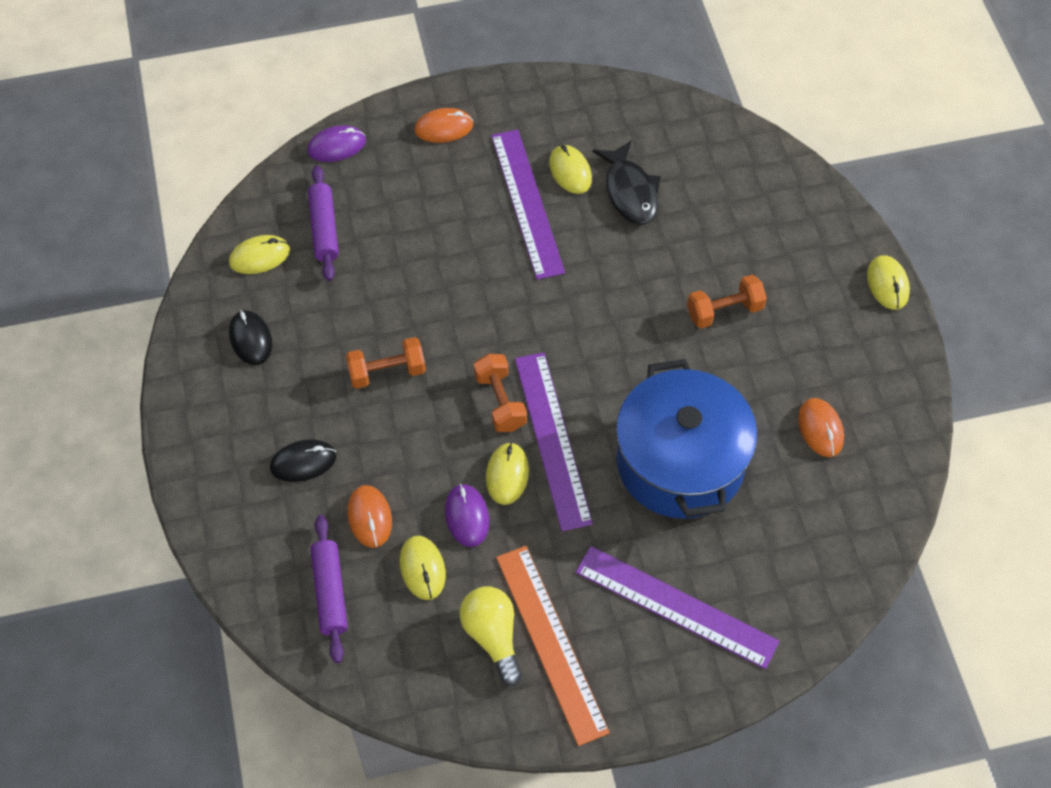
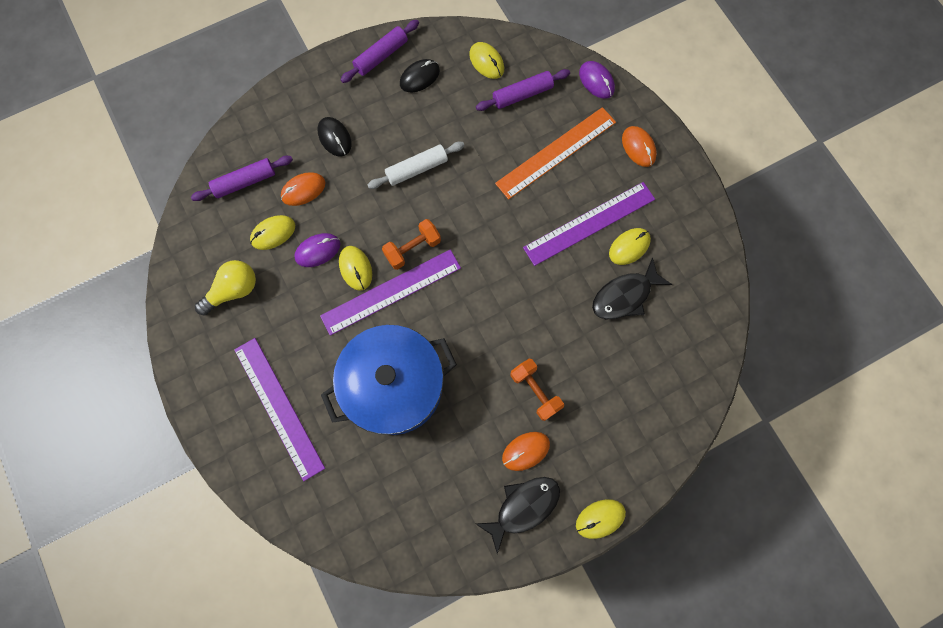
camera: 75 degrees right, 15 degrees up
(197, 378) = (381, 56): none -> purple rolling pin
(387, 372) = (417, 169): orange dumbbell -> white rolling pin
(507, 475) = (355, 268): yellow mouse -> yellow mouse turned 75 degrees clockwise
(551, 643) = (235, 329): orange ruler -> orange ruler (556, 152)
(676, 606) = (279, 407): purple ruler -> purple ruler turned 45 degrees counterclockwise
(820, 429) = (449, 486): orange mouse -> orange mouse (525, 451)
(860, 357) = (523, 507): none -> black fish

